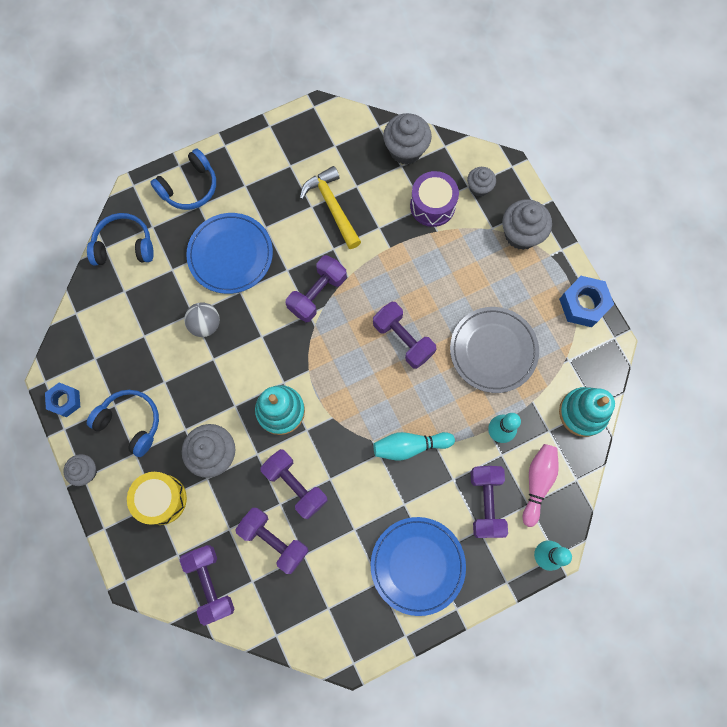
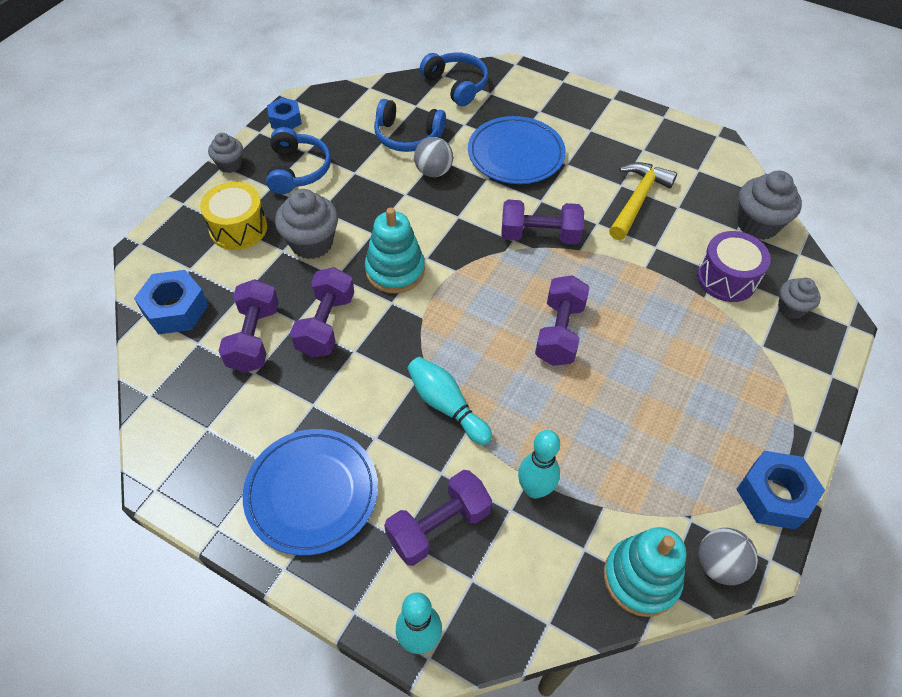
camera: 55 degrees right, 20 degrees down
(189, 187) = (550, 97): blue headphones -> blue headphones (407, 136)
(210, 583) = (175, 309): purple dumbbell -> blue nut
(493, 350) = (626, 427): grey plate -> none
(521, 234) = (785, 378): grey cupcake -> none
(537, 482) = (508, 574): pink bowling pin -> none
(600, 366) = (719, 564): none -> grey ball

